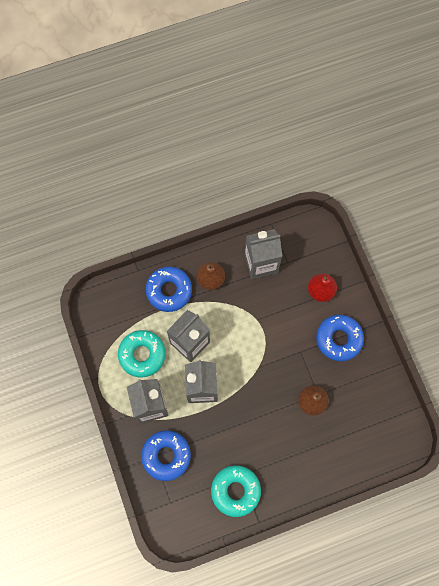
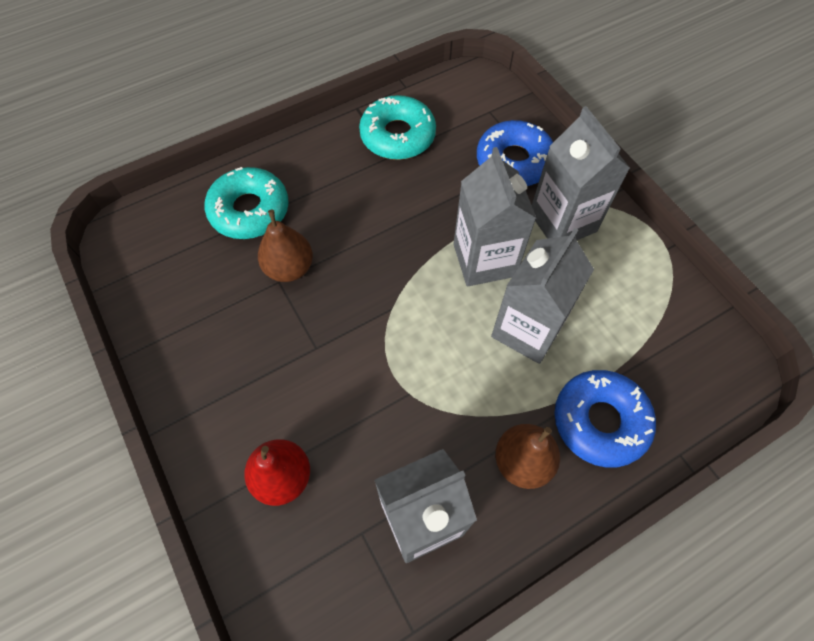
camera: 170 degrees right, 10 degrees down
(142, 355) = (606, 295): turquoise donut -> turquoise donut (249, 210)
(338, 339) = (242, 382): blue donut -> none

